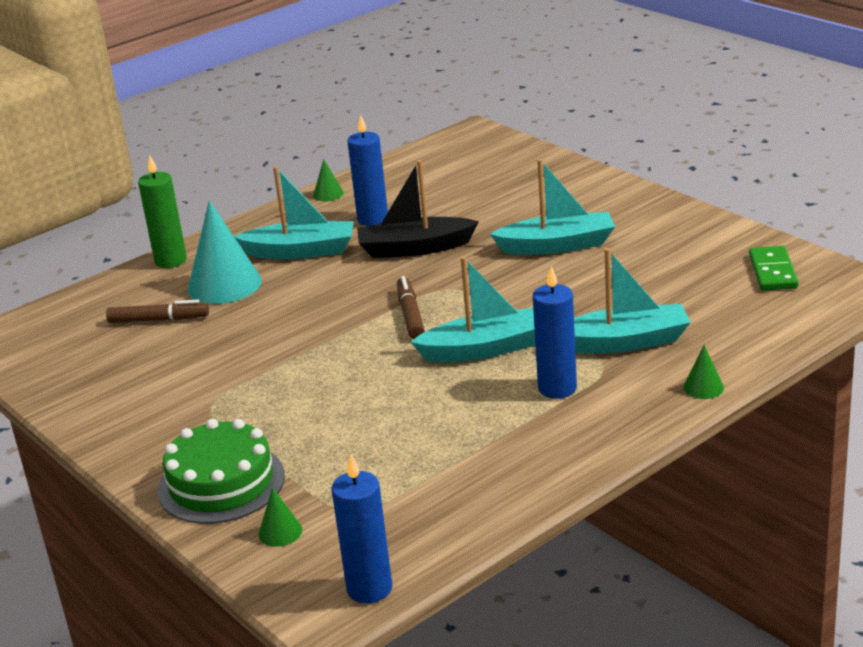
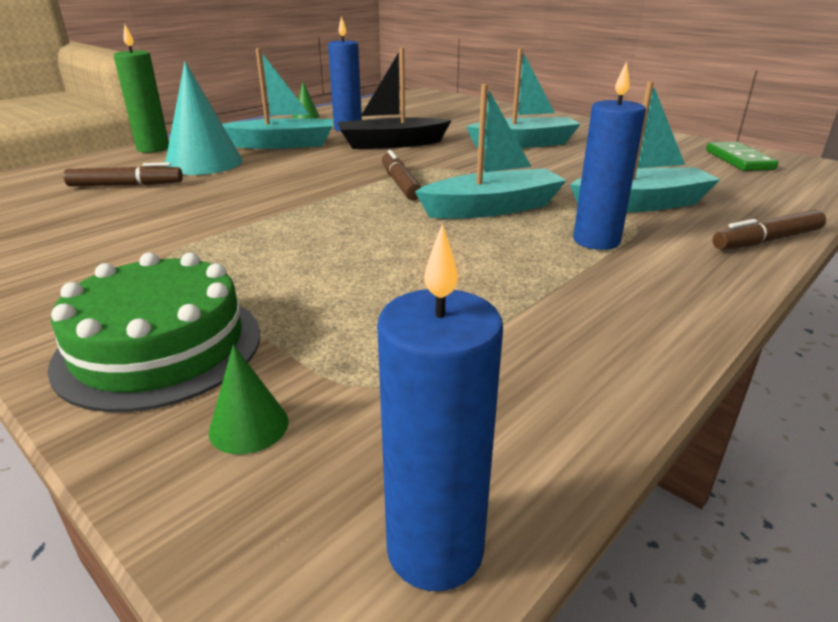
camera: 10 degrees left, 0 degrees up
(703, 387) = (767, 240): green cone -> brown marker

